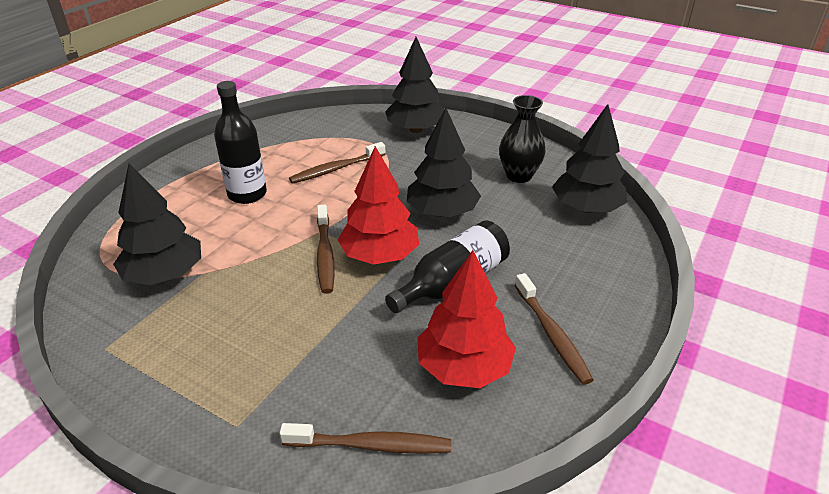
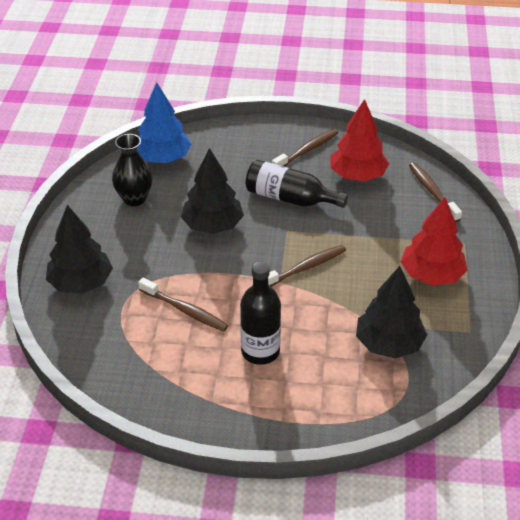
camera: 115 degrees left, 5 degrees up
(380, 255) = (286, 240): red tree -> red tree (431, 275)
(586, 208) = (163, 158): black tree -> blue tree

